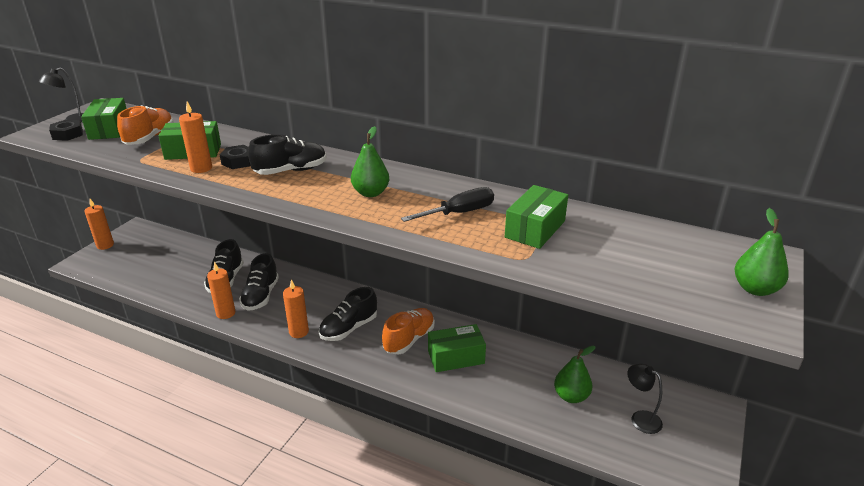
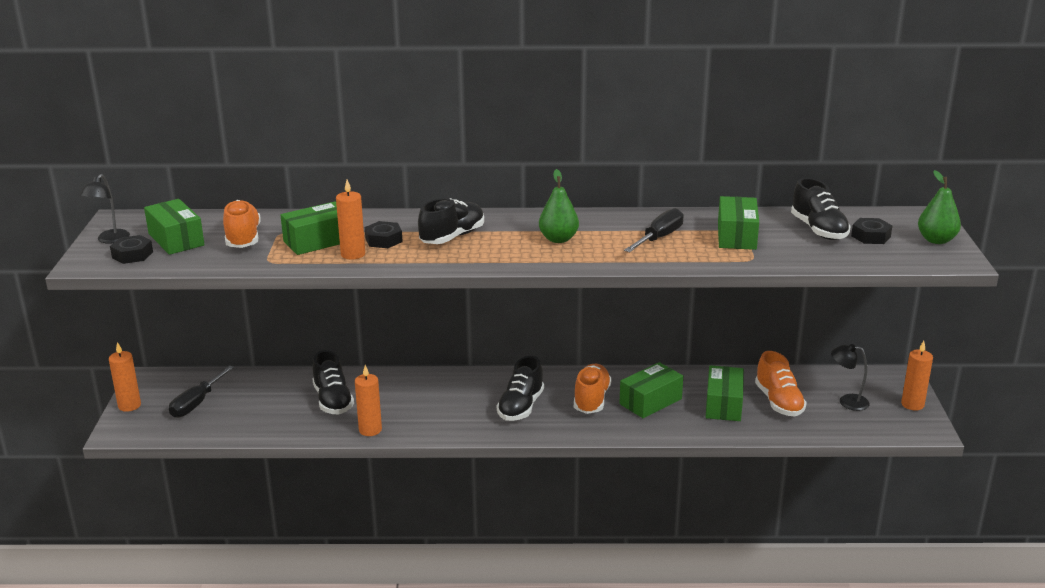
camera: 25 degrees left, 5 degrees down
(144, 255) = (197, 403): none -> black screwdriver
(261, 296) = (392, 404): black shoe -> black shoe (818, 230)
(299, 332) = (471, 424): orange candle -> orange candle (912, 404)
(517, 382) = (723, 404): none -> green box
(571, 396) = (779, 402): green pear -> orange shoe
(679, 264) = (871, 236): none -> black nut

